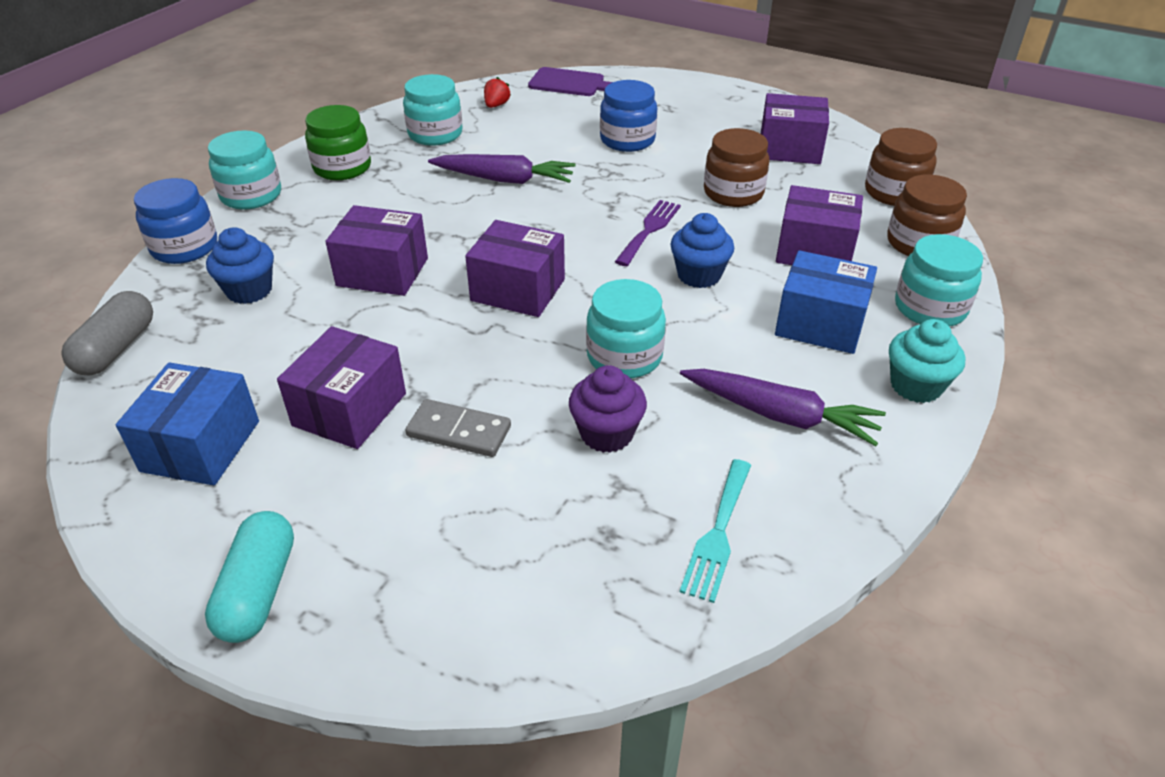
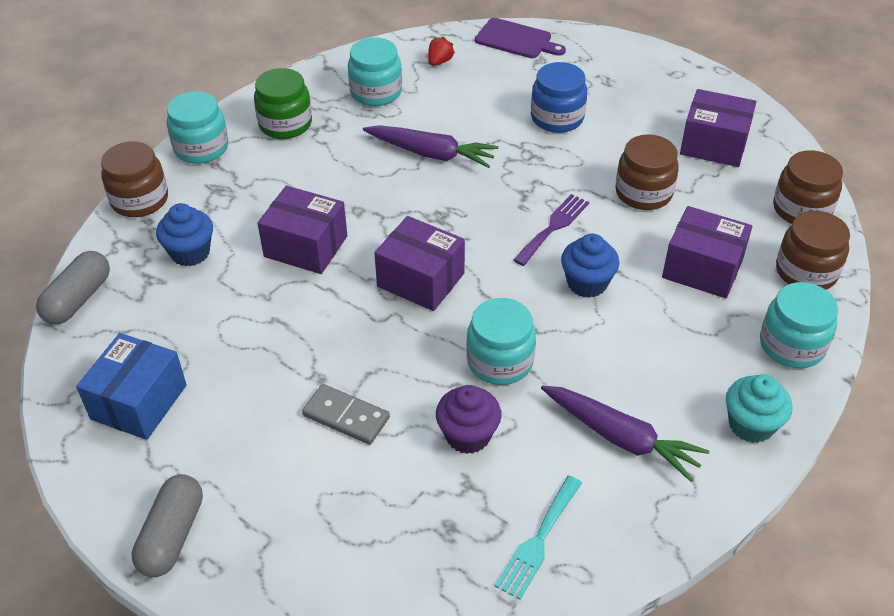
camera: 10 degrees right, 5 degrees up
(185, 247) = (140, 200): blue jar -> brown jar
(258, 590) = (172, 535): turquoise capsule -> grey capsule
(349, 409) = (260, 383): purple box -> none
(820, 324) = (684, 349): blue box -> none

